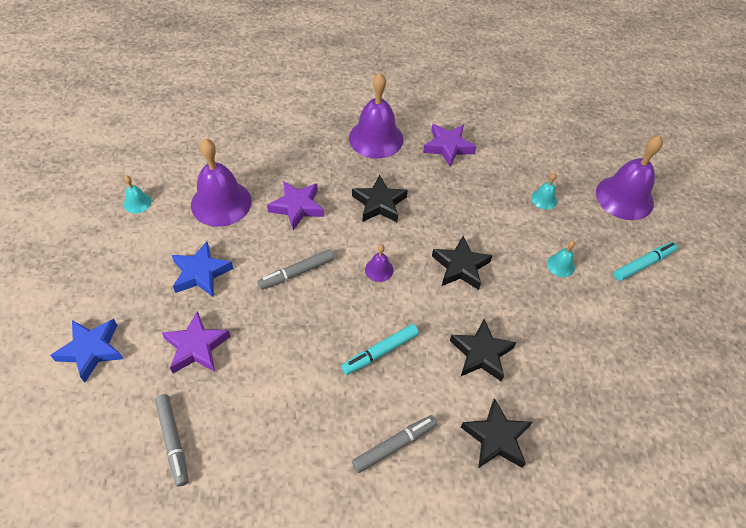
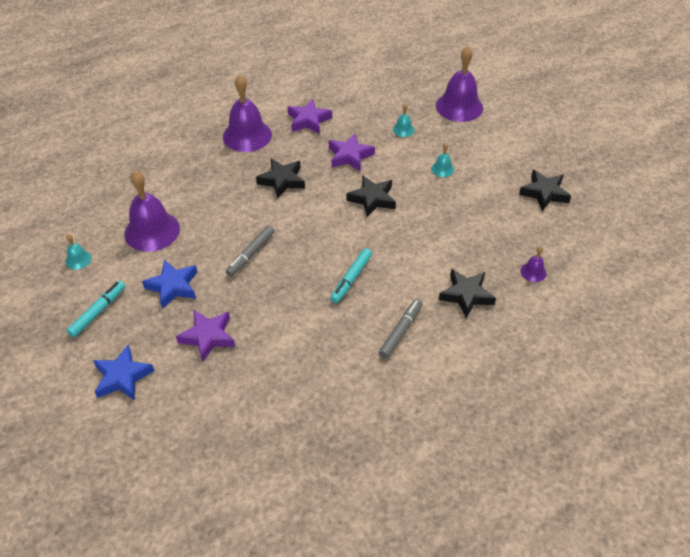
camera: 25 degrees left, 5 degrees down
(173, 441) = (236, 404): grey marker -> none
(297, 207) = (218, 209): purple star -> purple star (350, 156)
(379, 269) = (313, 226): purple bell -> purple bell (533, 272)
(481, 354) = (423, 248): black star -> black star (544, 193)
(643, 264) = (498, 145): turquoise marker -> turquoise marker (98, 312)

